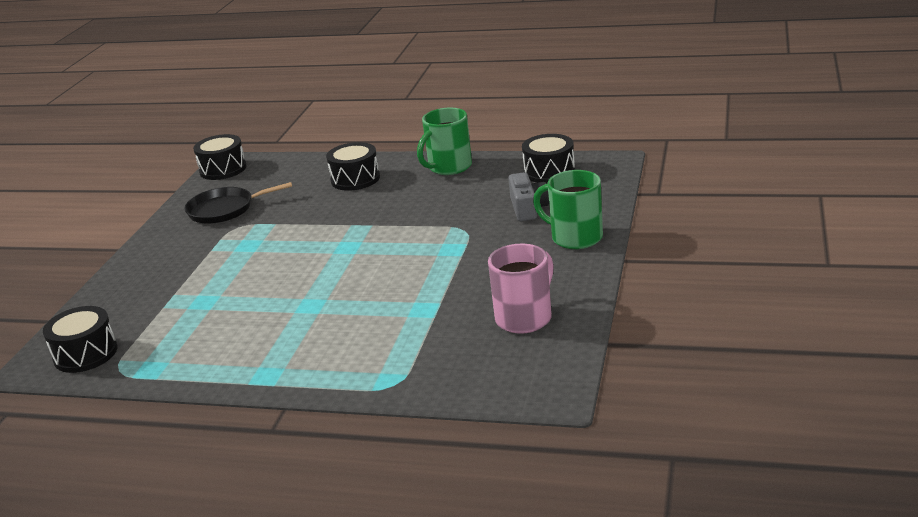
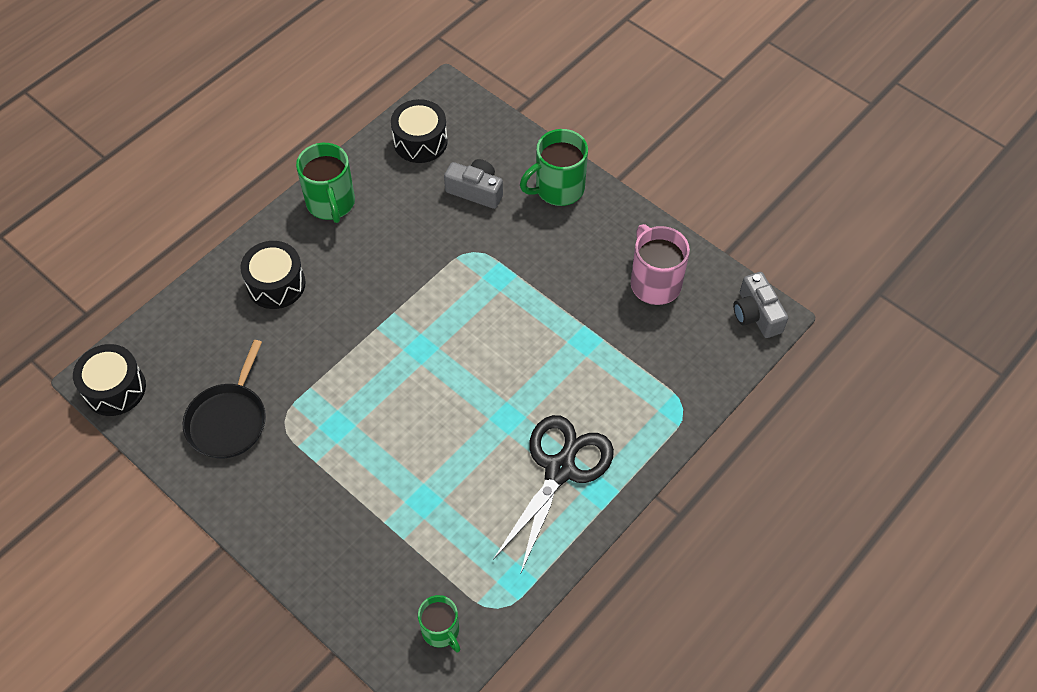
camera: 65 degrees left, 30 degrees up
(85, 354) = (441, 631): black drum -> green mug
(275, 348) = (560, 469): none -> black scissors
(549, 385) = (756, 314): none -> grey camera

